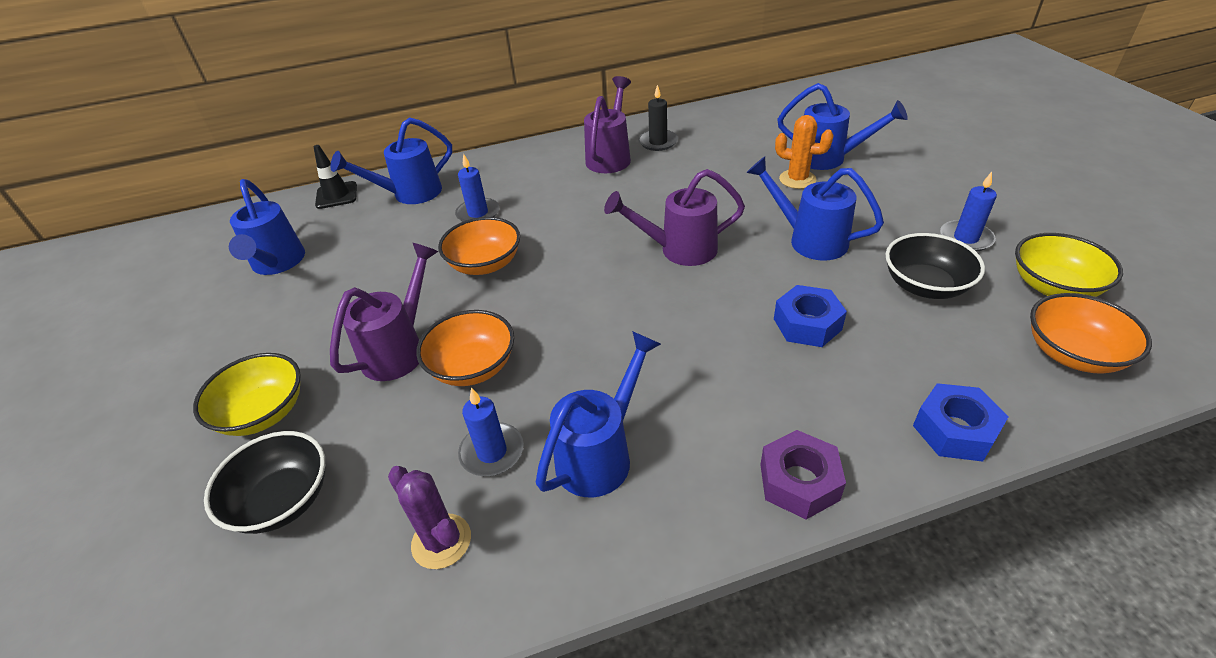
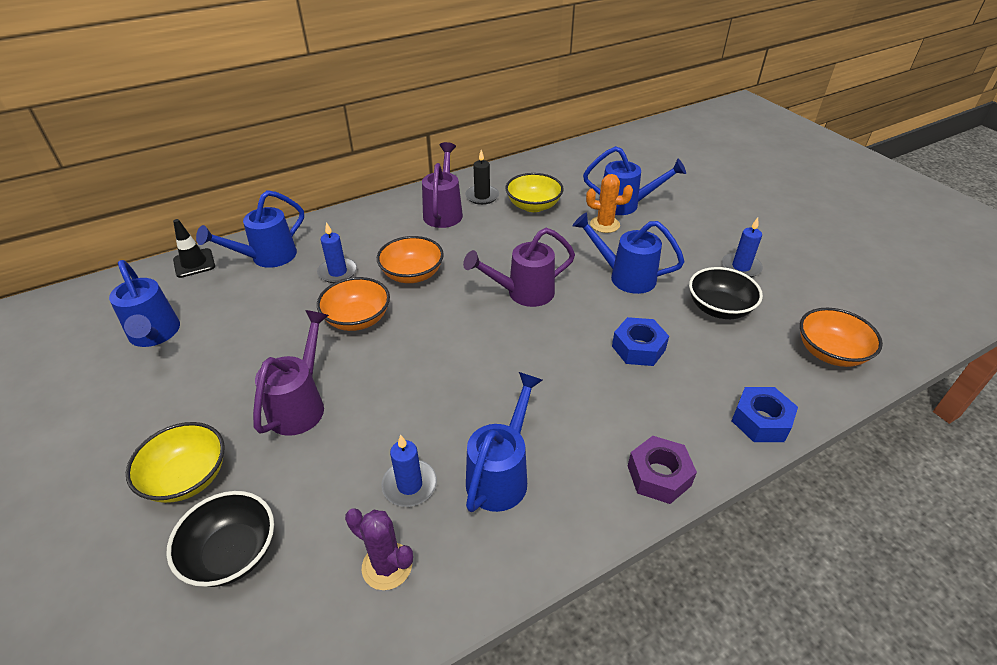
camera: 15 degrees left, 0 degrees up
(473, 367) = (372, 413): orange bowl -> orange bowl (412, 274)
(1054, 286) = (808, 301): yellow bowl -> yellow bowl (533, 206)

